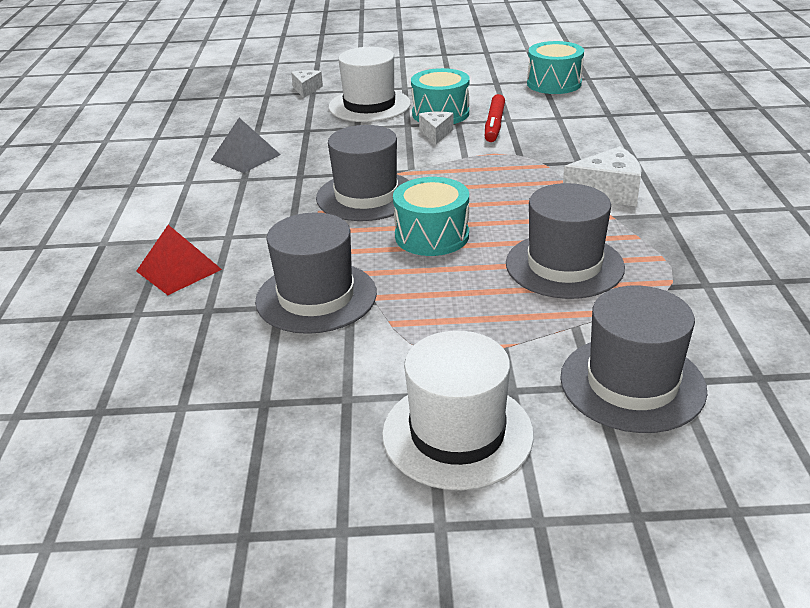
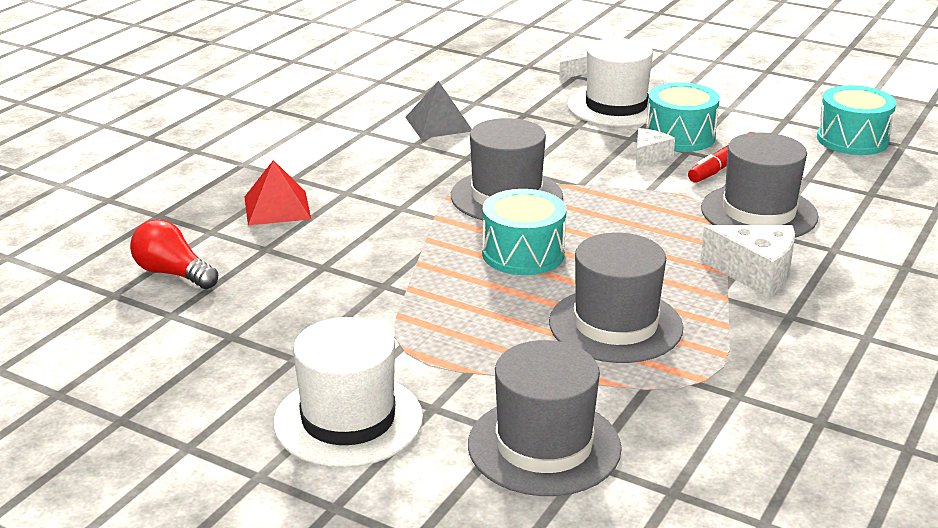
camera: 30 degrees right, 5 degrees down
(141, 366) = (173, 273): none -> red light bulb
(316, 297) = (361, 270): grey hat -> grey hat (759, 212)

